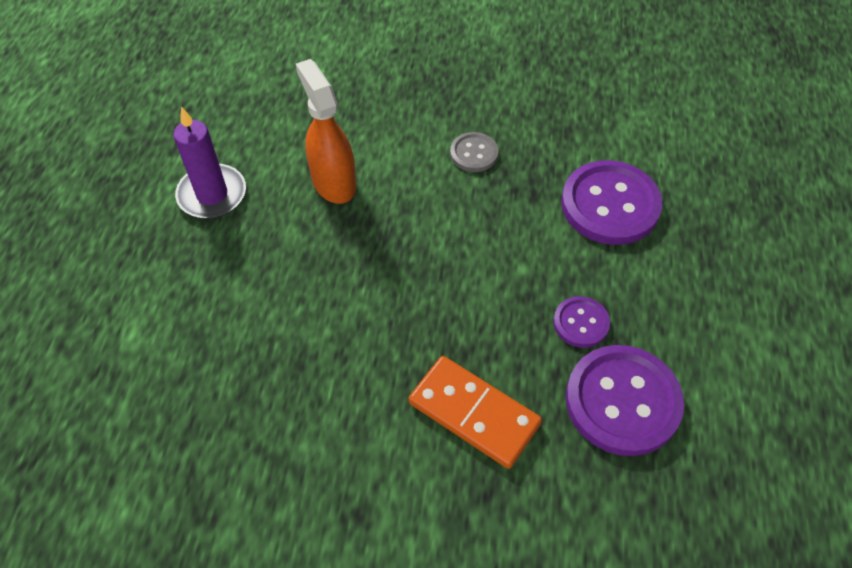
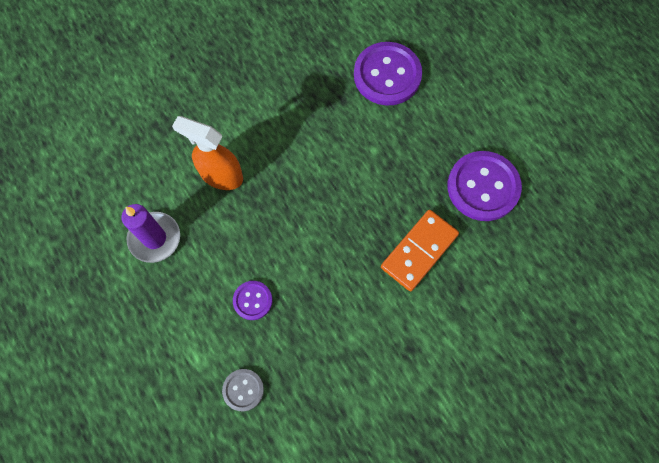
camera: 40 degrees left, 15 degrees up
(473, 413) = (419, 251): orange domino -> orange domino turned 45 degrees counterclockwise
(474, 153) = (285, 96): grey button -> grey button (243, 390)
(581, 323) = (429, 159): purple button -> purple button (252, 300)

